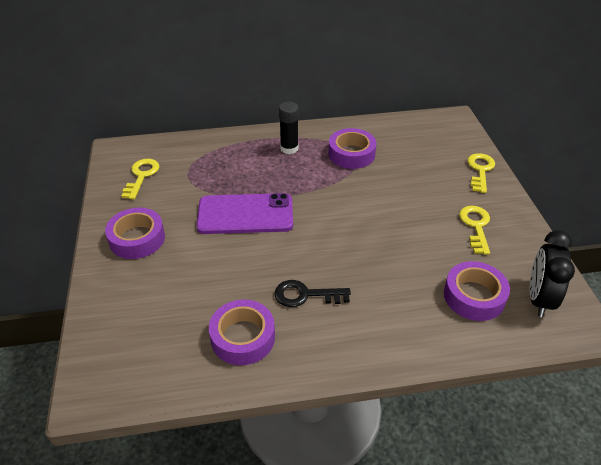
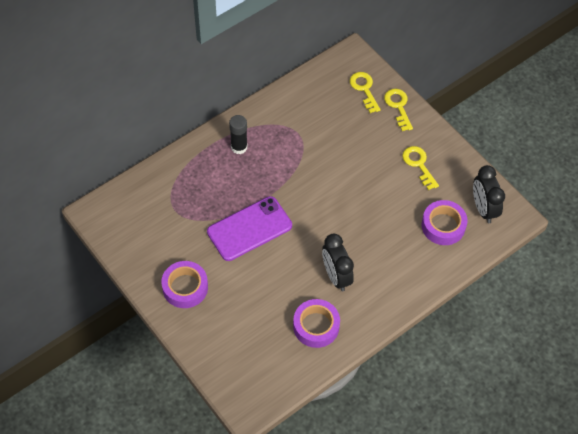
camera: 30 degrees left, 15 degrees up
(141, 176) = (140, 229): yellow key -> yellow key (364, 89)
(305, 295) = (336, 276): black key -> black clock
(351, 154) = (292, 131): purple tape -> none

